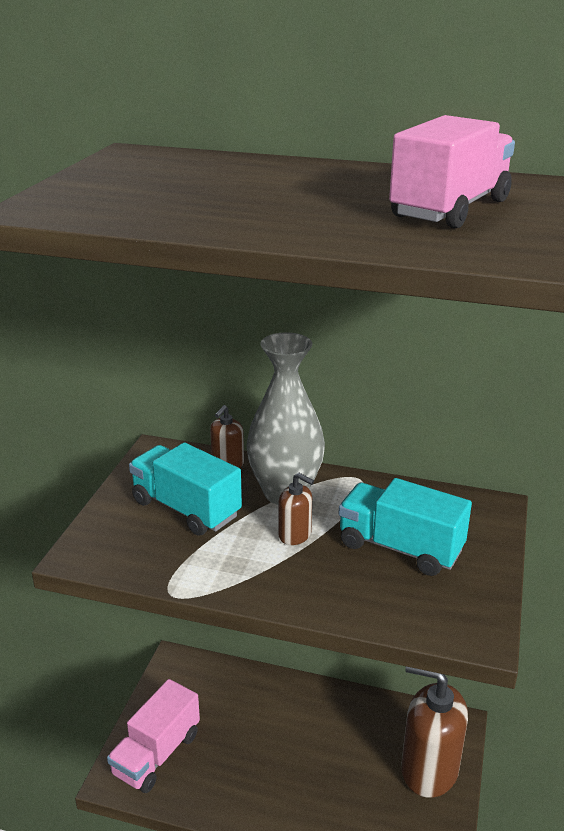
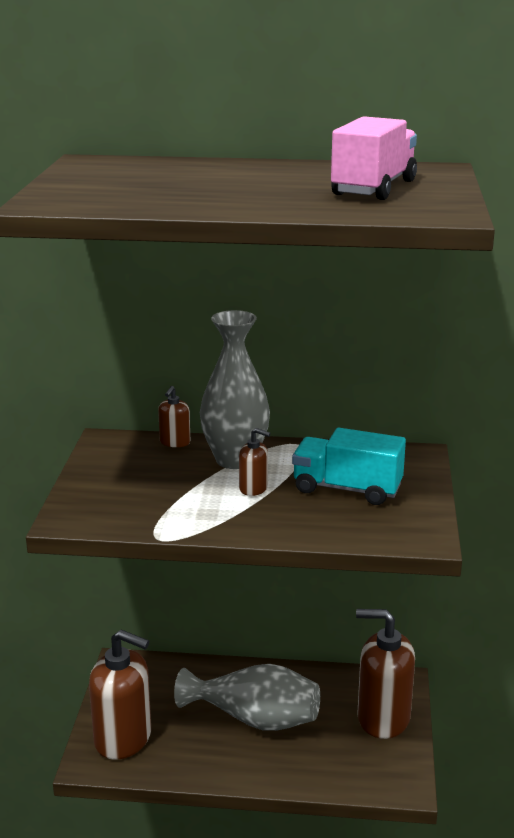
camera: 10 degrees left, 5 degrees down
(156, 754) = (123, 738): pink truck -> brown soap dispenser
(186, 509) = (149, 479): turquoise truck -> none
(294, 749) = (254, 719): none -> grey vase

